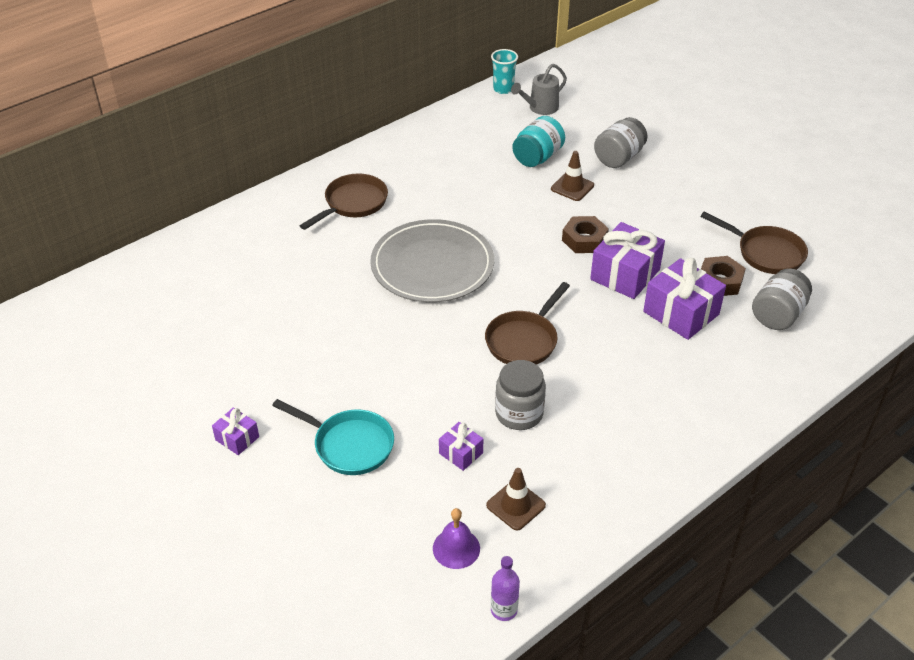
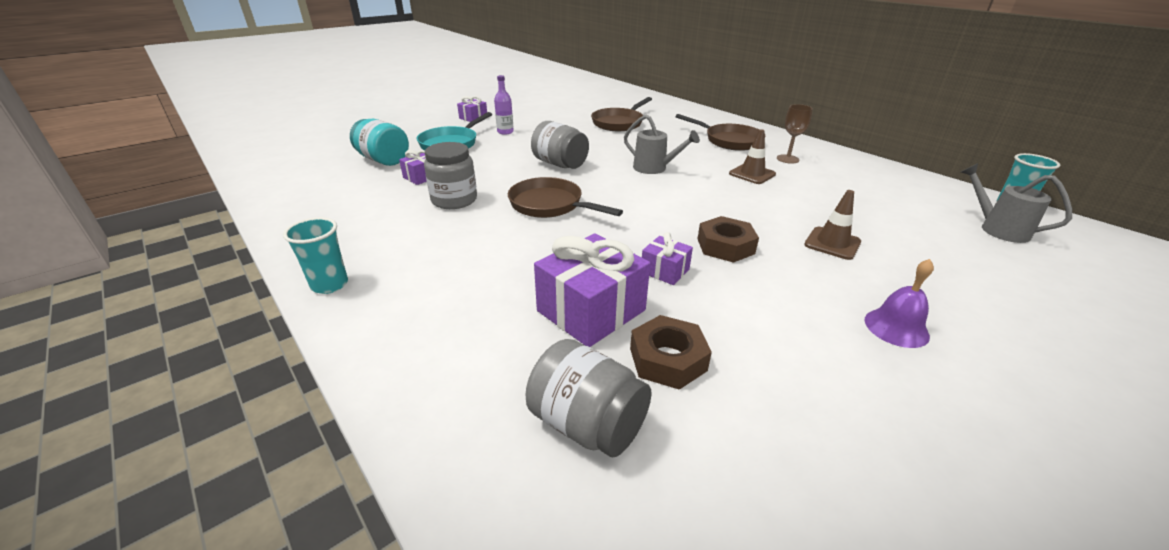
camera: 90 degrees right, 10 degrees down
(407, 174) = (787, 159): none -> brown goblet
(432, 265) = (655, 168): grey plate -> grey watering can
(456, 548) = (330, 174): purple bell -> purple bell (896, 327)
(504, 610) = (257, 189): purple bottle -> purple bottle (505, 132)
(515, 505) = (351, 196): brown traffic cone -> brown traffic cone (752, 174)
(537, 157) = (879, 223): turquoise jar -> turquoise jar (383, 160)
(619, 158) = (938, 285): grey jar -> grey jar (560, 164)
(625, 274) = (665, 271): purple gift -> purple gift, size x0.52
(682, 466) = (330, 285): none -> turquoise cup
(766, 253) = (766, 437): brown pan -> brown pan (619, 123)

